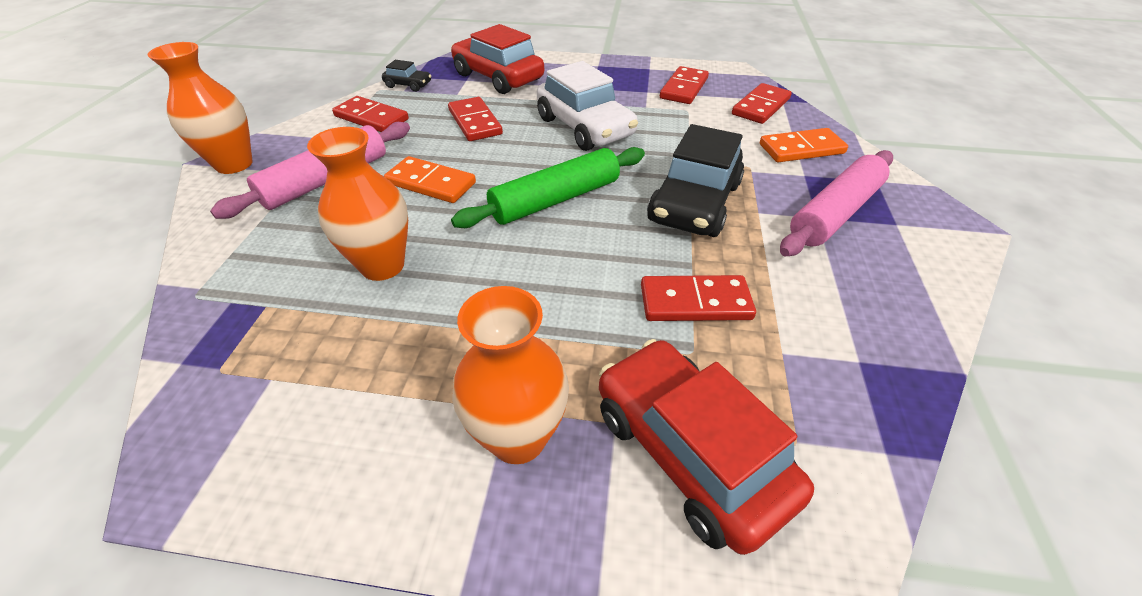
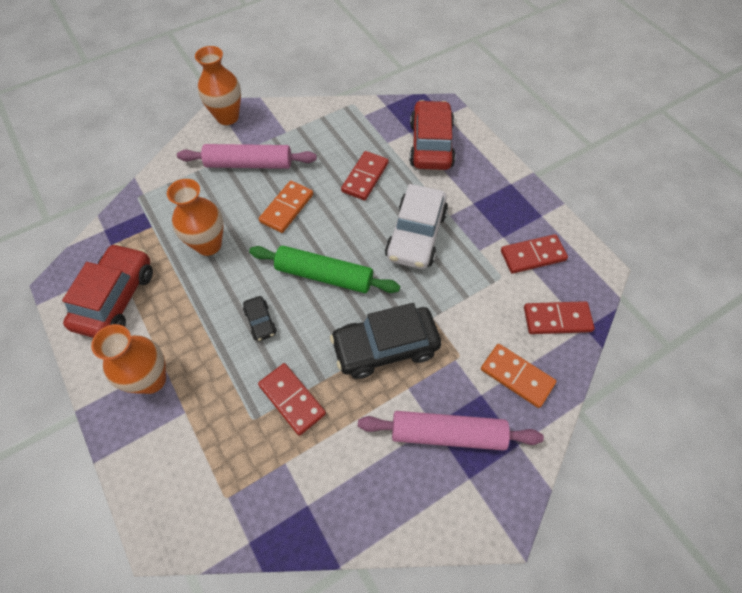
camera: 50 degrees right, 15 degrees up
(371, 118) = (320, 129): red domino -> none
(408, 85) = (372, 112): black car -> black car (260, 322)
(431, 183) = (287, 208): orange domino -> orange domino turned 45 degrees clockwise
(689, 451) = (189, 452): red car -> red car (116, 298)

